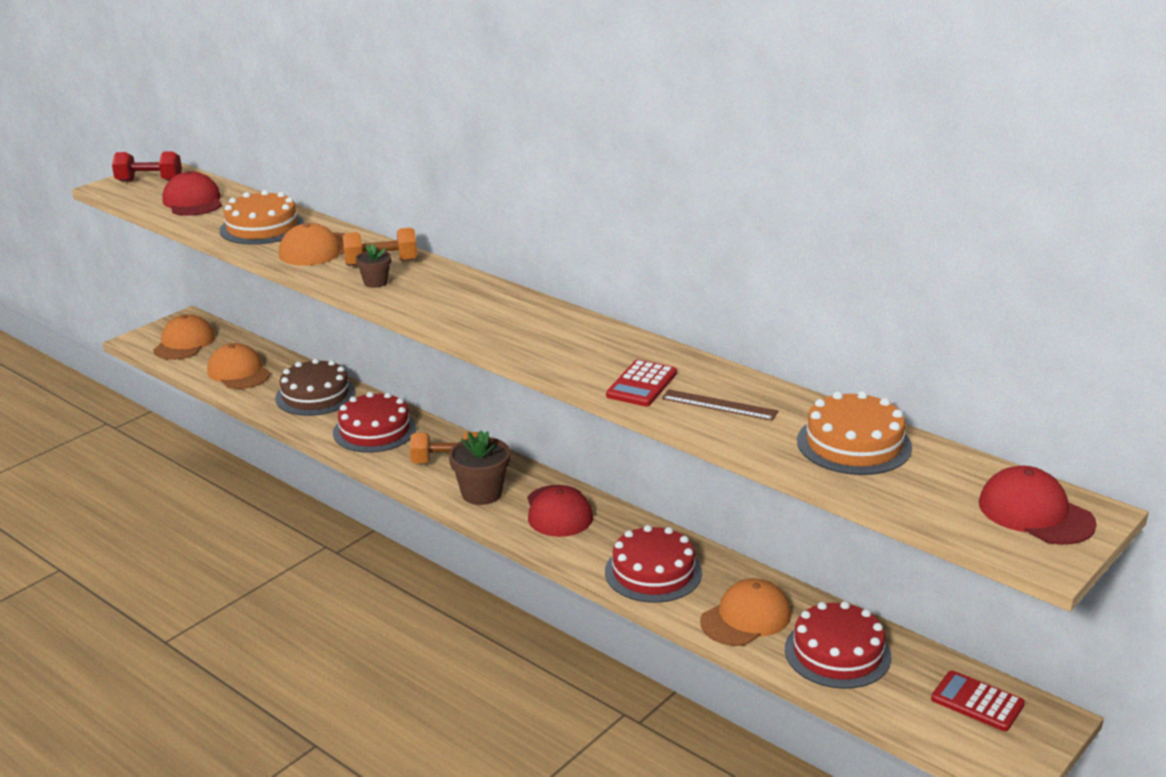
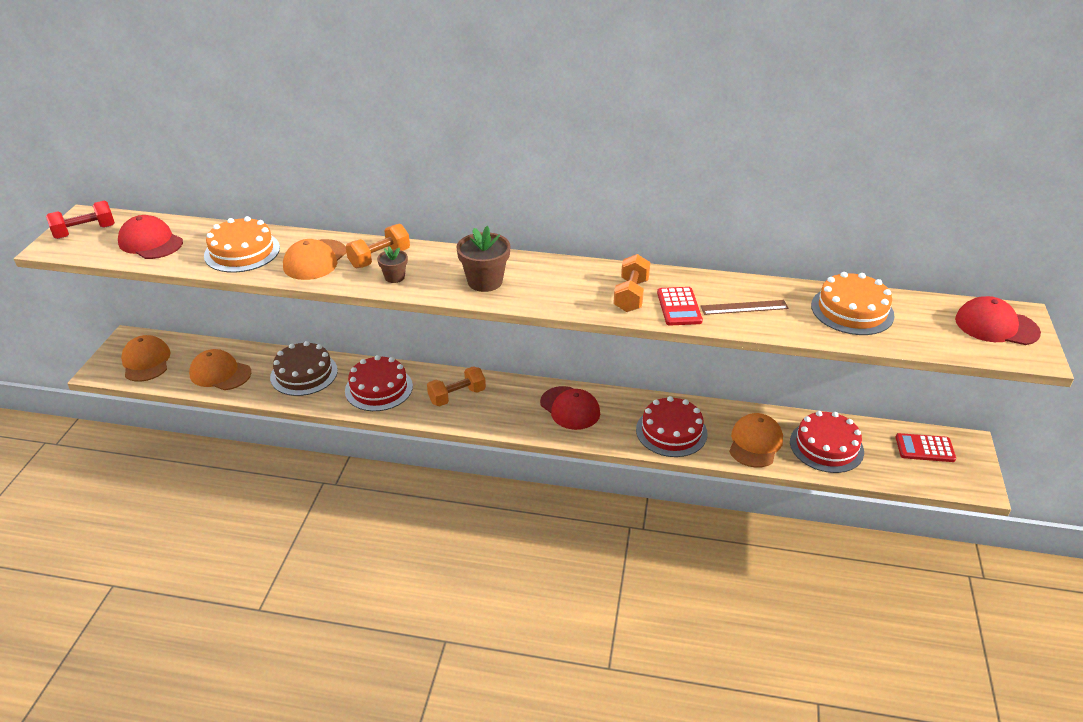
camera: 30 degrees left, 10 degrees up
(481, 493) = (505, 413): brown flower pot -> brown flower pot (485, 281)
(601, 360) = (631, 295): none -> orange dumbbell

